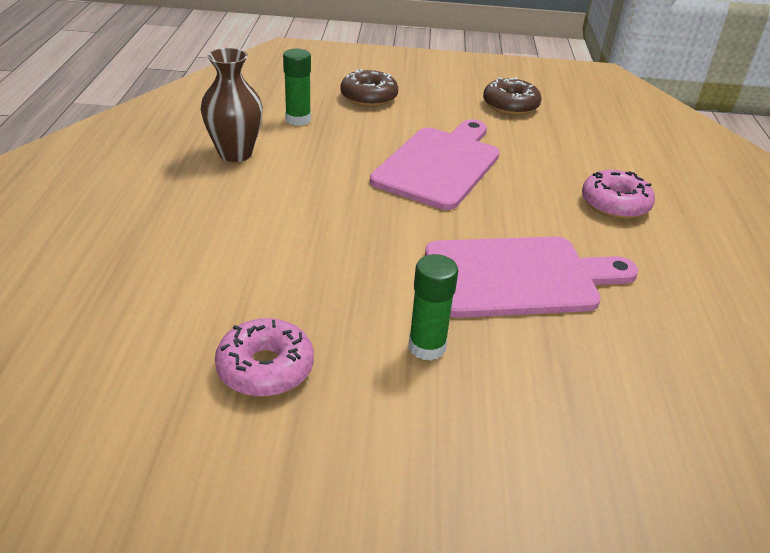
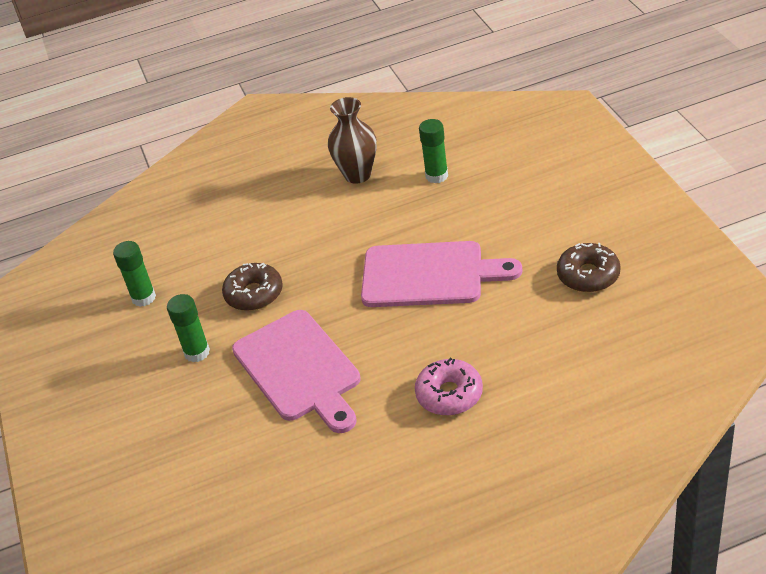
camera: 75 degrees right, 5 degrees up
(265, 368) = (143, 298): pink donut -> green glue stick
(369, 97) = (515, 191): brown donut -> brown donut (254, 294)

